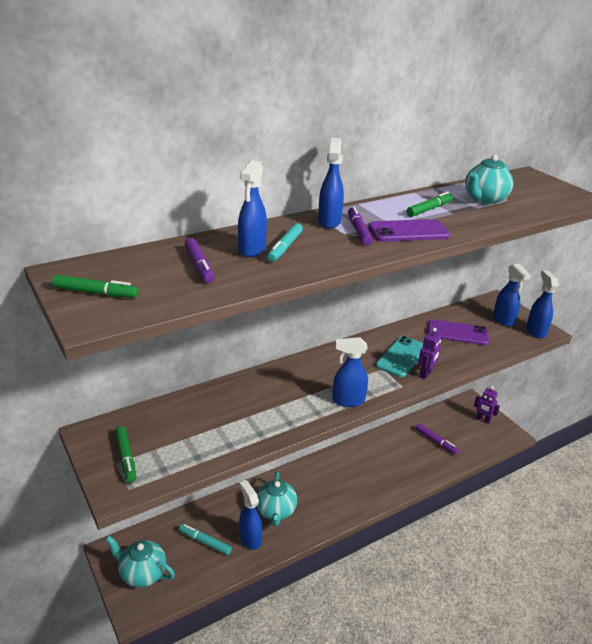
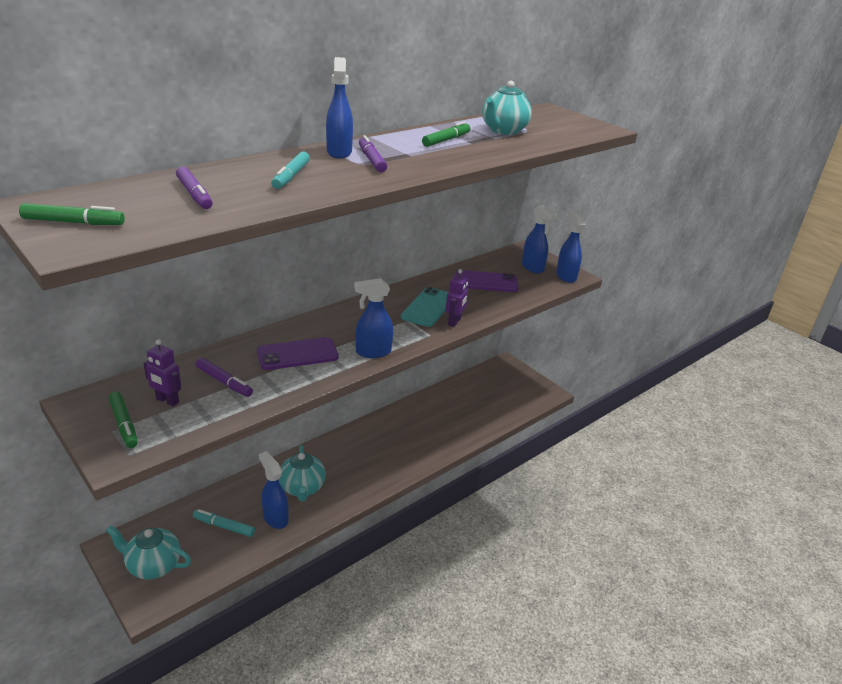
camera: 10 degrees left, 0 degrees up
(252, 249) = (254, 179): blue spray bottle -> none
(408, 231) = (425, 159): purple phone -> purple phone (297, 354)
(435, 441) = (471, 405): purple marker -> purple marker (224, 382)
(482, 420) = (519, 380): purple robot -> purple robot (167, 401)

